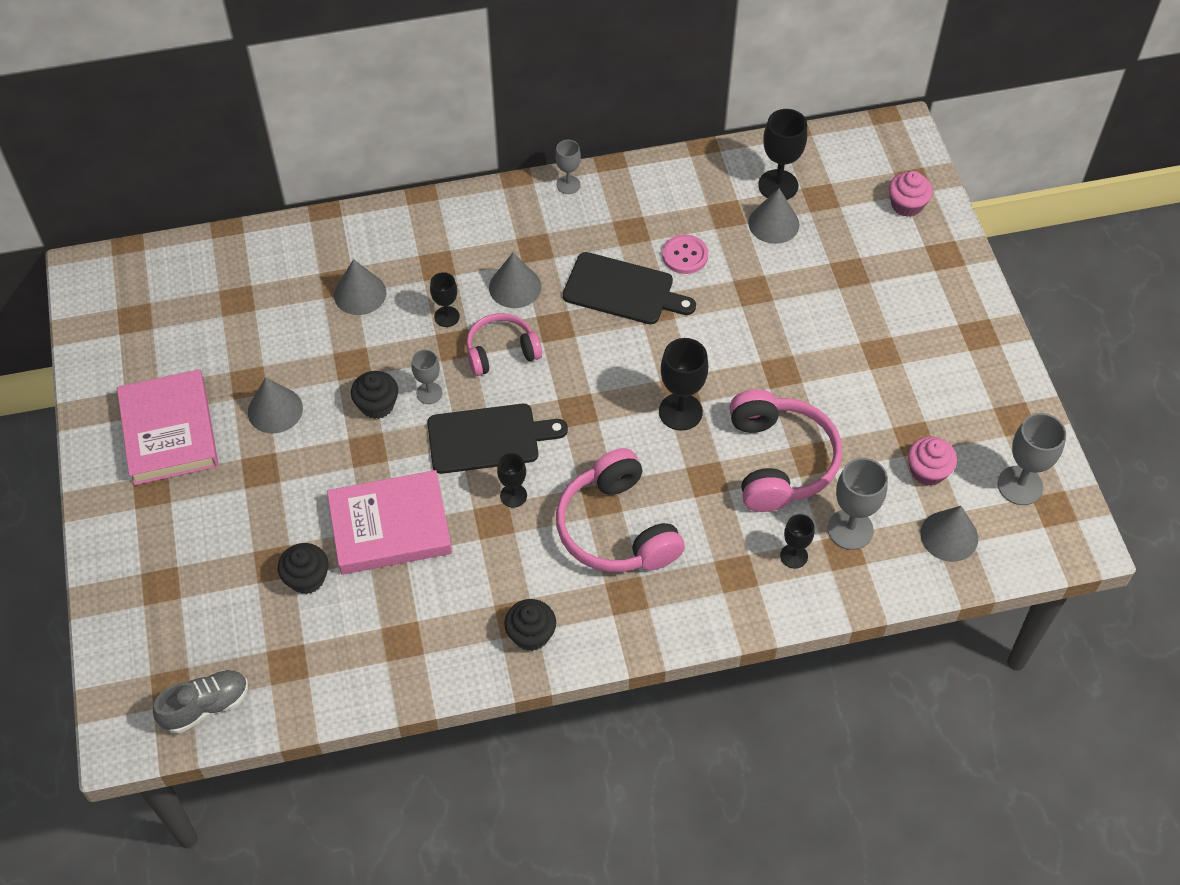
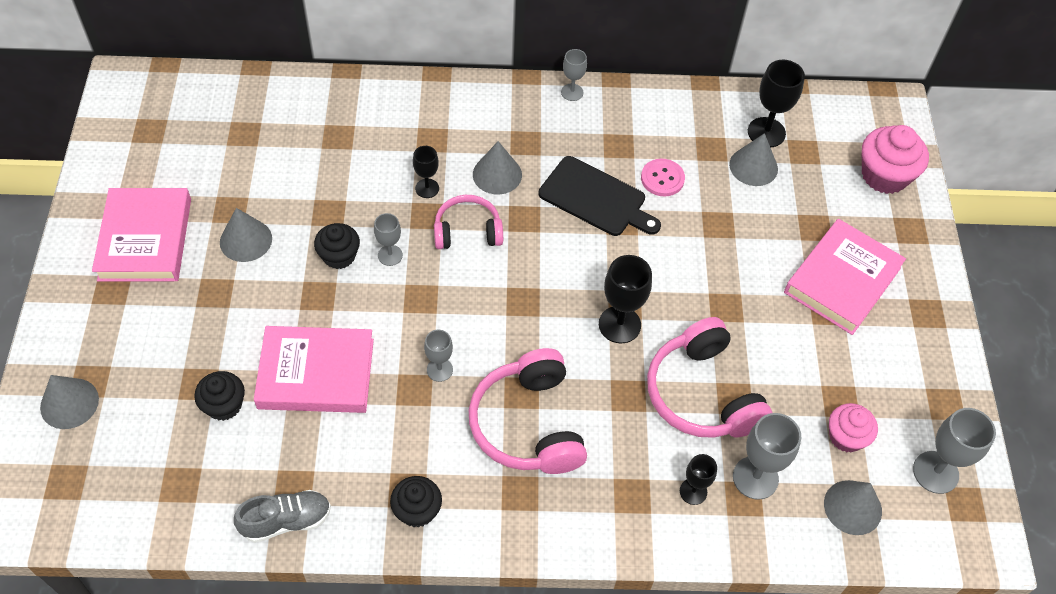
camera: 10 degrees right, 0 degrees up
(206, 706) = (92, 508): grey shoe -> grey shoe (286, 521)
(360, 293) = (355, 151): grey cone -> grey cone (69, 403)
(488, 438) = (432, 310): black cutting board -> none
(513, 495) = (439, 370): black goblet -> grey goblet
(779, 461) = (702, 394): pink headphones -> pink headphones turned 150 degrees clockwise
(889, 320) = (842, 280): none -> pink book
(906, 205) = (884, 175): pink cupcake -> pink cupcake, size x1.56

